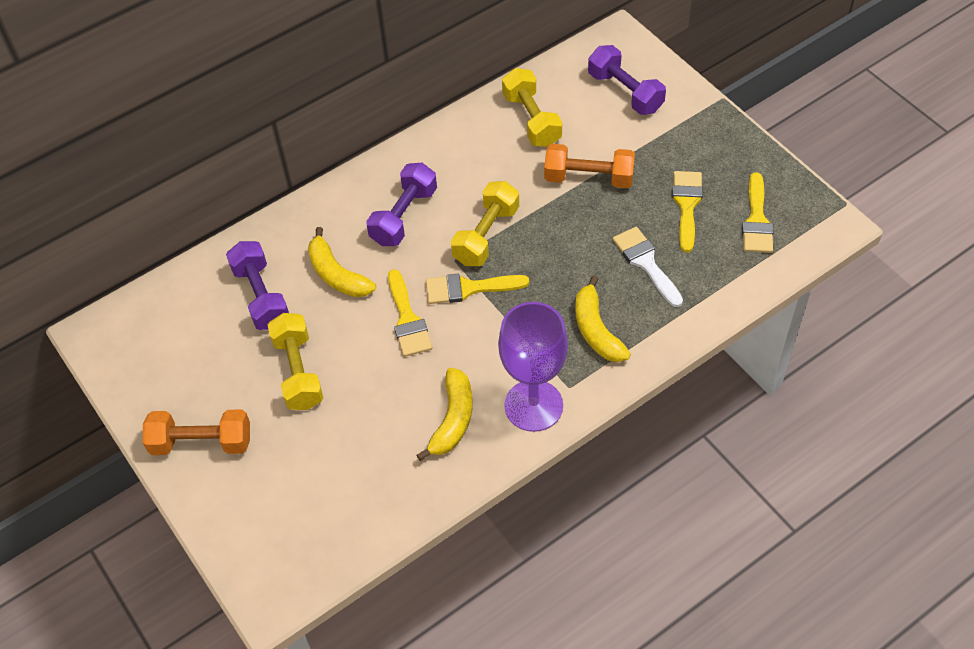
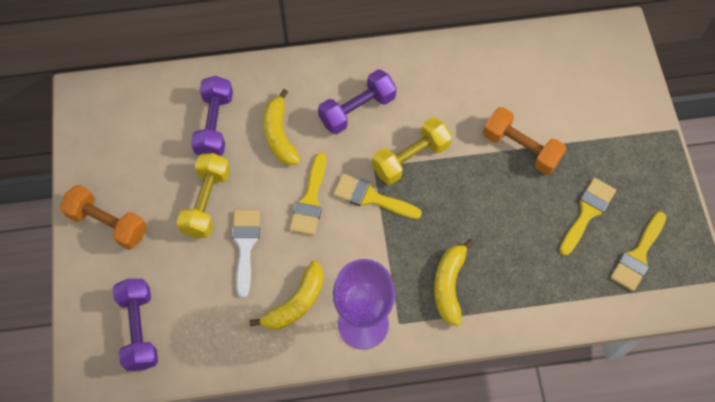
camera: 25 degrees right, 10 degrees up
(531, 120) = (505, 73): yellow dumbbell -> none
(625, 92) = (596, 85): purple dumbbell -> purple dumbbell (139, 329)
(646, 263) = (523, 247): white brush -> white brush (245, 245)

